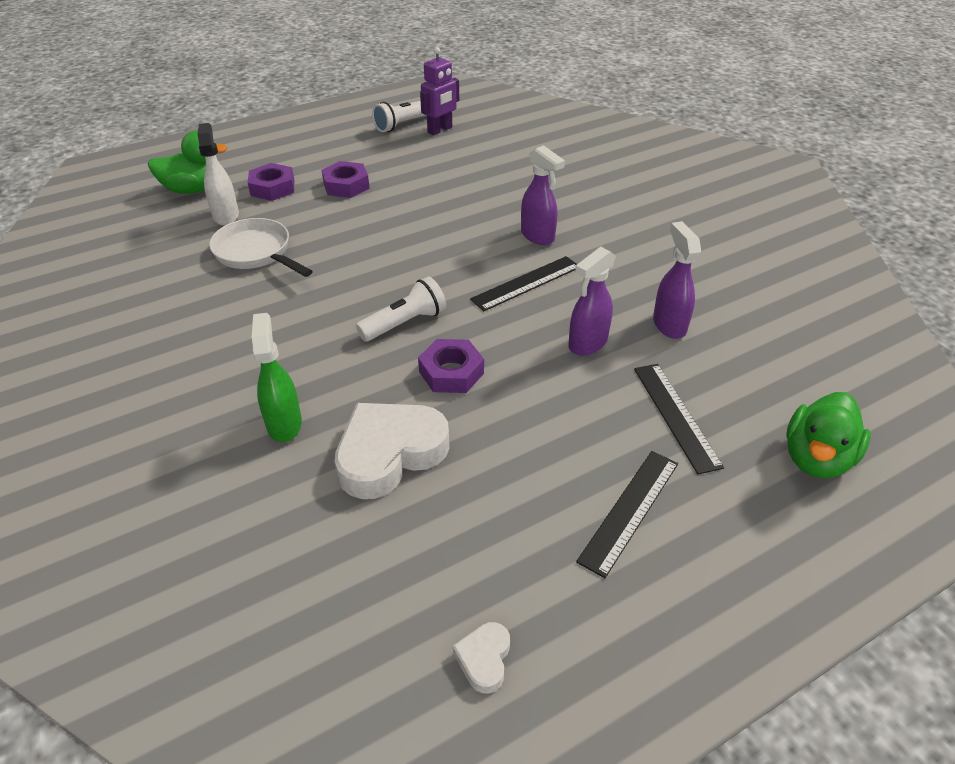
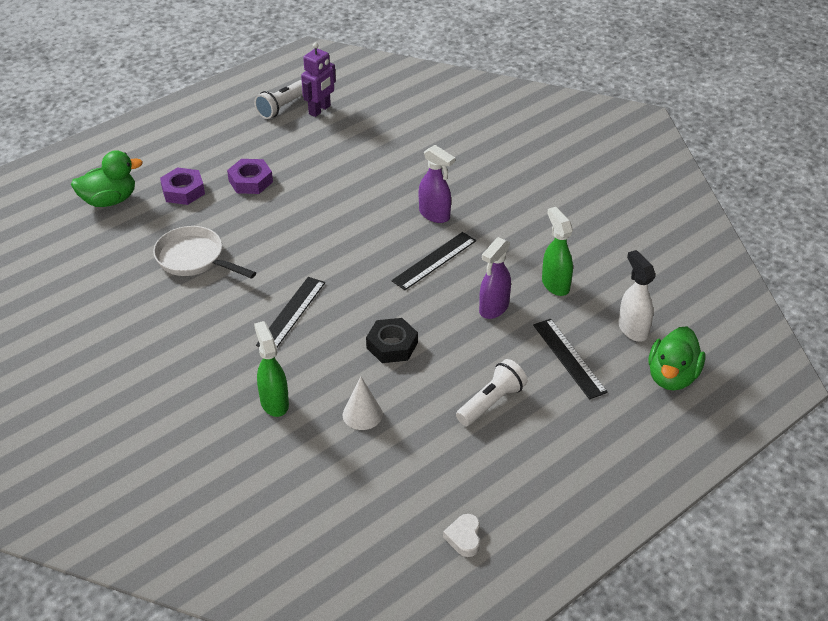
camera: 10 degrees left, 0 degrees up
(226, 216) = (151, 225): white spray bottle -> white spray bottle (632, 329)
(389, 454) = (362, 414): white heart -> white cone
(405, 323) = (343, 308): white flashlight -> white flashlight (491, 402)
(451, 372) = (392, 345): purple nut -> black nut
(630, 510) = (545, 431): black ruler -> black ruler (291, 313)
(669, 325) = (555, 284): purple spray bottle -> green spray bottle

